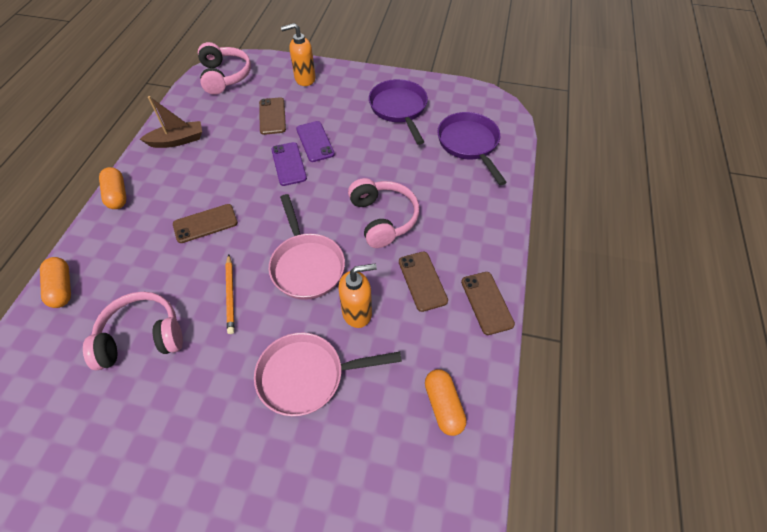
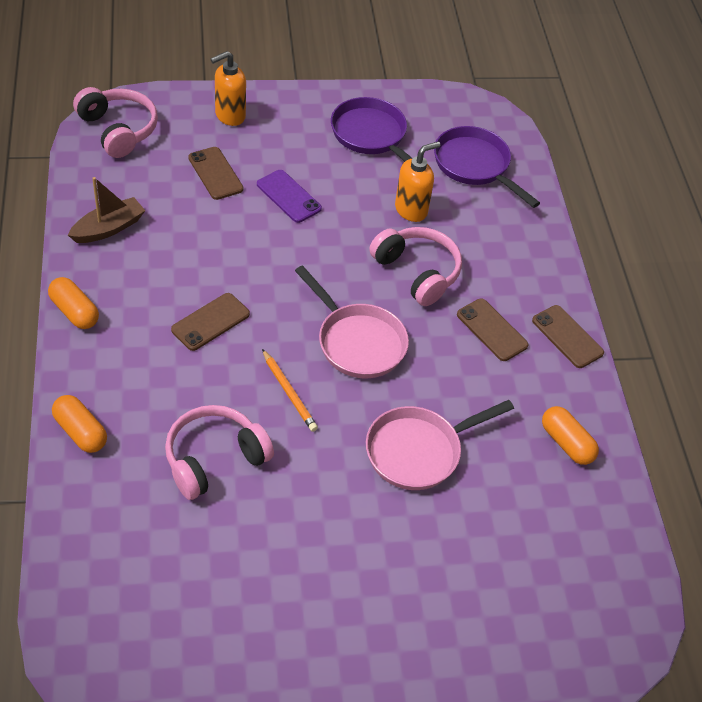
camera: 25 degrees left, 5 degrees down
(289, 164) = (271, 230): purple phone -> none
(357, 312) = (439, 377): orange soap dispenser -> orange soap dispenser (411, 210)

